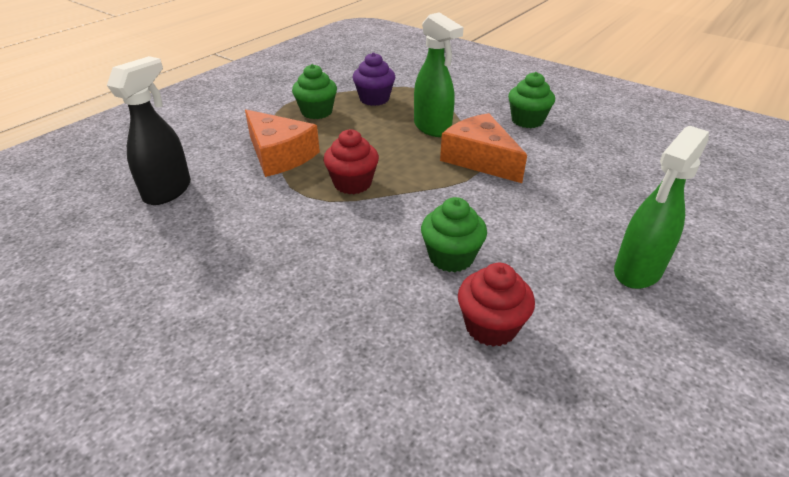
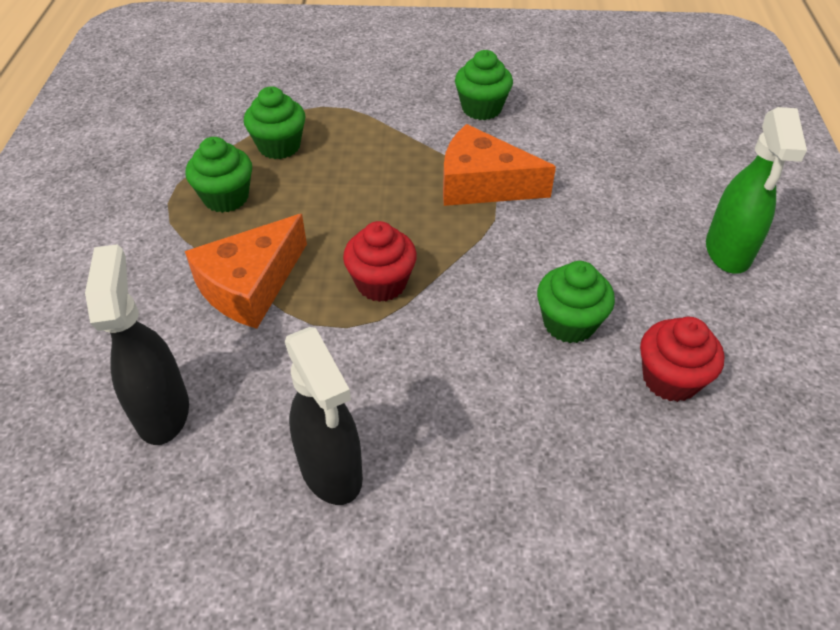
camera: 35 degrees left, 10 degrees up
(210, 260) = (331, 471): none -> black spray bottle
(279, 155) = (250, 285): orange cheese -> orange cheese turned 120 degrees clockwise
(374, 99) = (279, 146): purple cupcake -> green cupcake
(432, 128) = (392, 162): green spray bottle -> none

